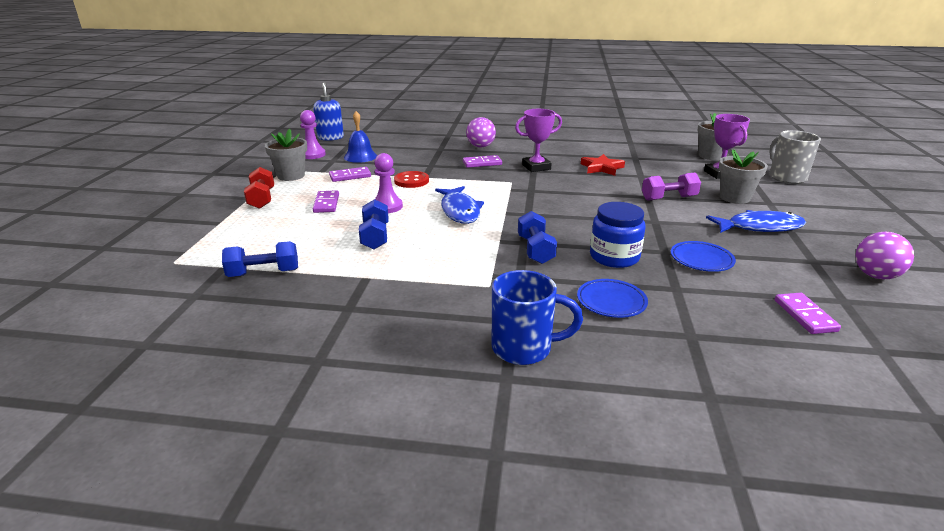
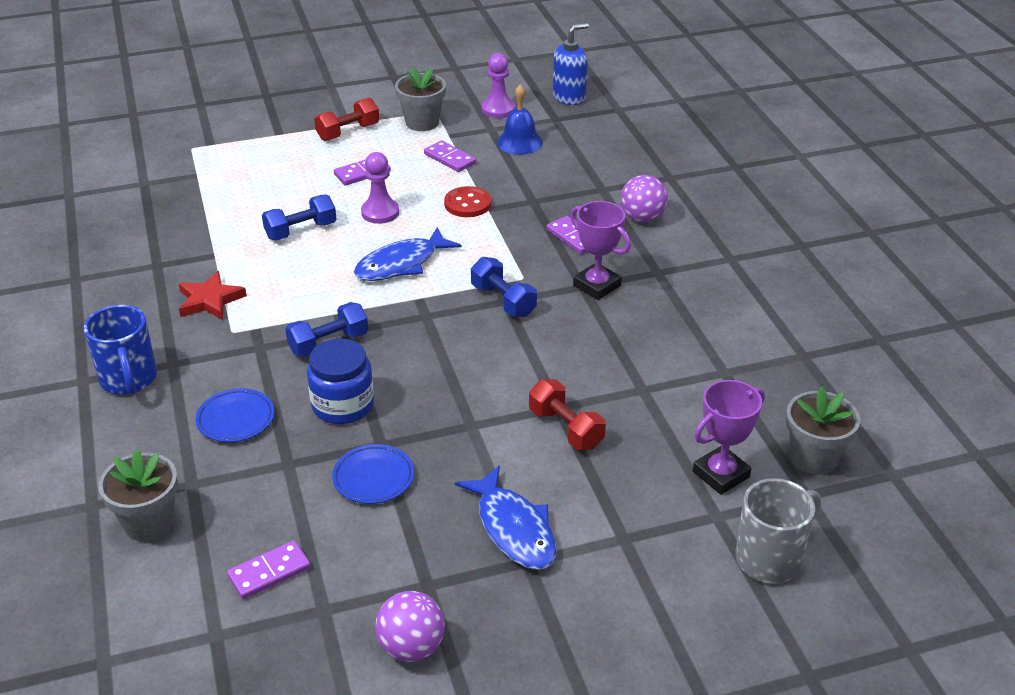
camera: 65 degrees right, 10 degrees up
(264, 273) = (195, 199): blue dumbbell -> blue dumbbell (503, 301)
(602, 168) = (645, 346): red star -> red star (210, 300)
(668, 198) = (566, 428): purple dumbbell -> red dumbbell
(734, 197) = (618, 497): grey flower pot -> grey flower pot (149, 523)

